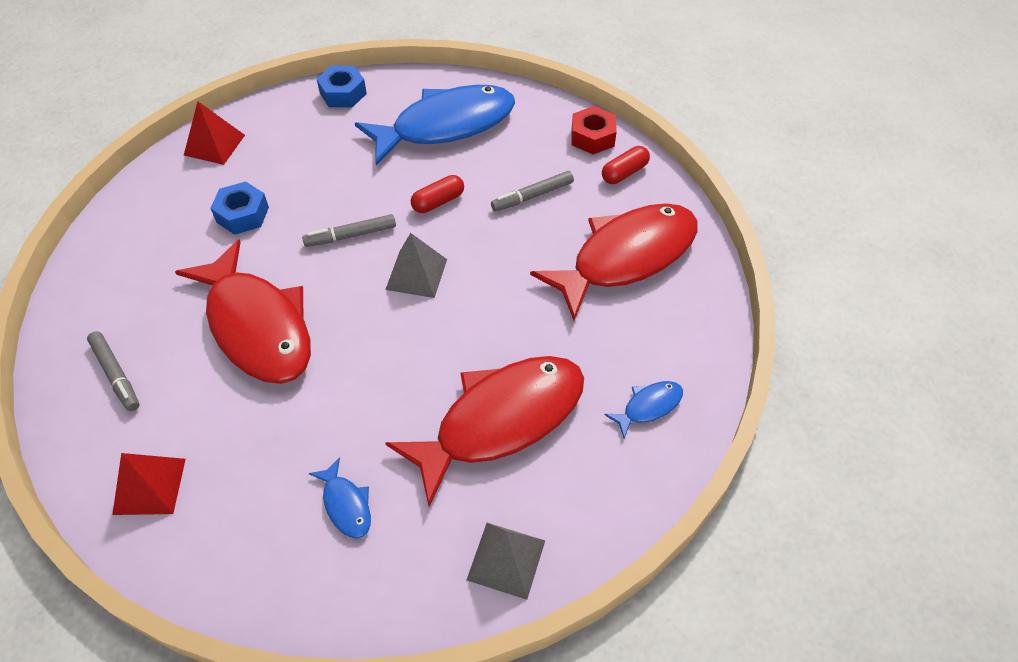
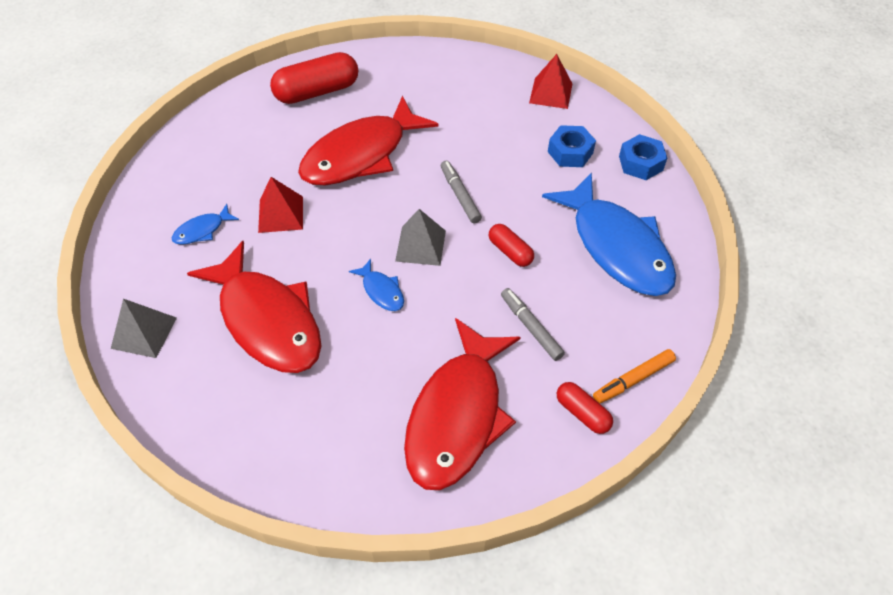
camera: 85 degrees right, 0 degrees up
(116, 374) = (317, 91): grey marker -> red capsule
(149, 486) = (228, 127): red pyramid -> red pyramid (280, 214)
(242, 214) = (474, 125): blue nut -> blue nut (570, 152)
(592, 137) = (633, 380): red nut -> orange marker
(626, 257) = (457, 415): red fish -> red fish turned 60 degrees clockwise
(648, 406) = (275, 435): blue fish -> blue fish (381, 291)

